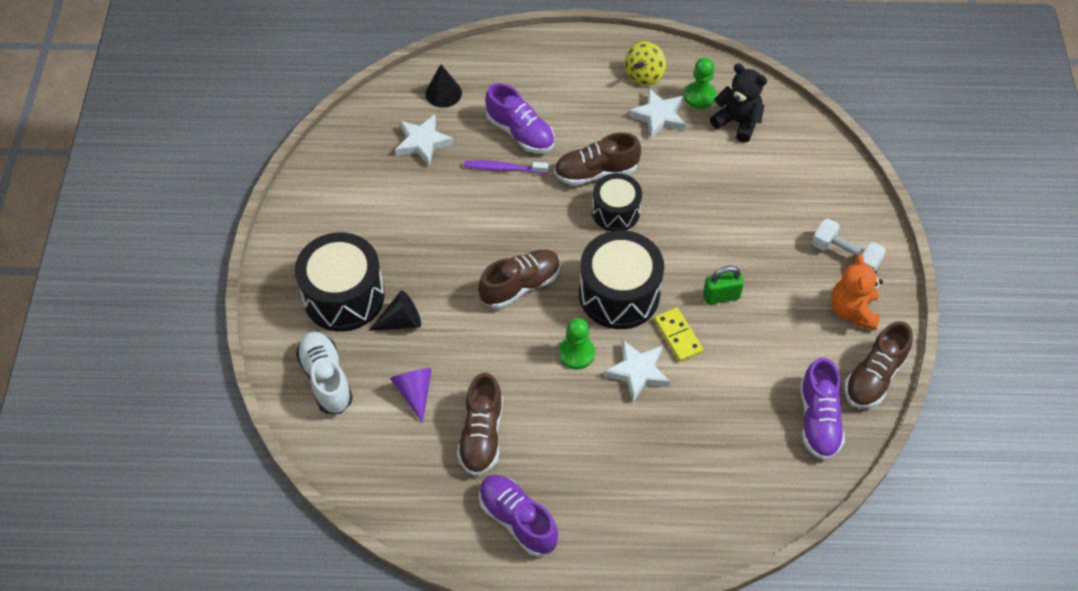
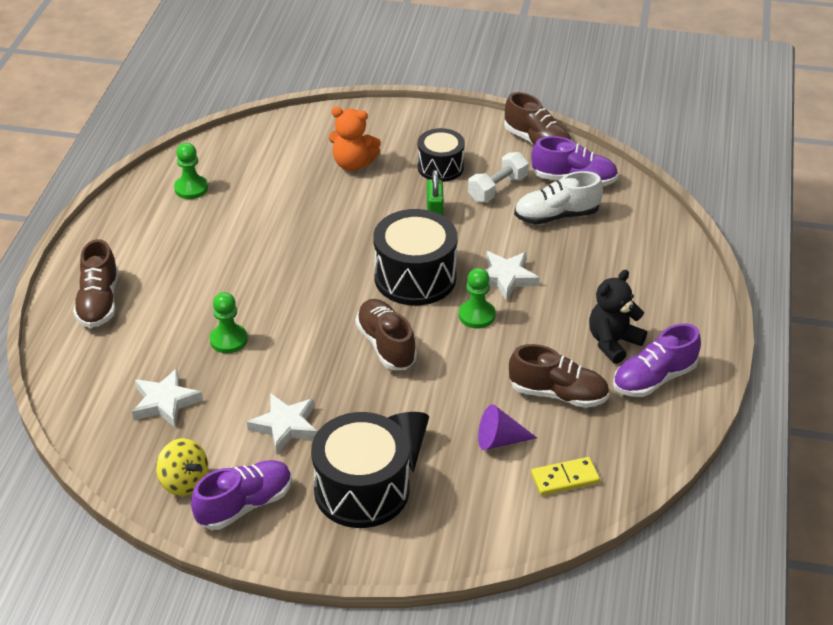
camera: 80 degrees left, 15 degrees down
(326, 379) = (469, 514): white shoe -> white shoe (556, 216)
(443, 93) = (98, 377): black cone -> none
(503, 168) = (228, 340): purple toothbrush -> green pawn
(520, 132) = (184, 321): purple shoe -> purple shoe (244, 505)
(596, 172) = (260, 272): brown shoe -> brown shoe (99, 302)
(615, 212) = (315, 266): black drum -> black drum (440, 167)
(644, 75) = (146, 221): yellow spinning top -> yellow spinning top (184, 482)
(658, 116) = (205, 219): white star -> white star (285, 426)
(677, 336) = (471, 246): yellow domino -> yellow domino (565, 478)
(737, 122) = (235, 170): black teddy bear -> black teddy bear (613, 342)
(845, 255) = (409, 135): white dumbbell -> white dumbbell (497, 188)
(852, 310) = (469, 141): orange teddy bear -> orange teddy bear (353, 164)

